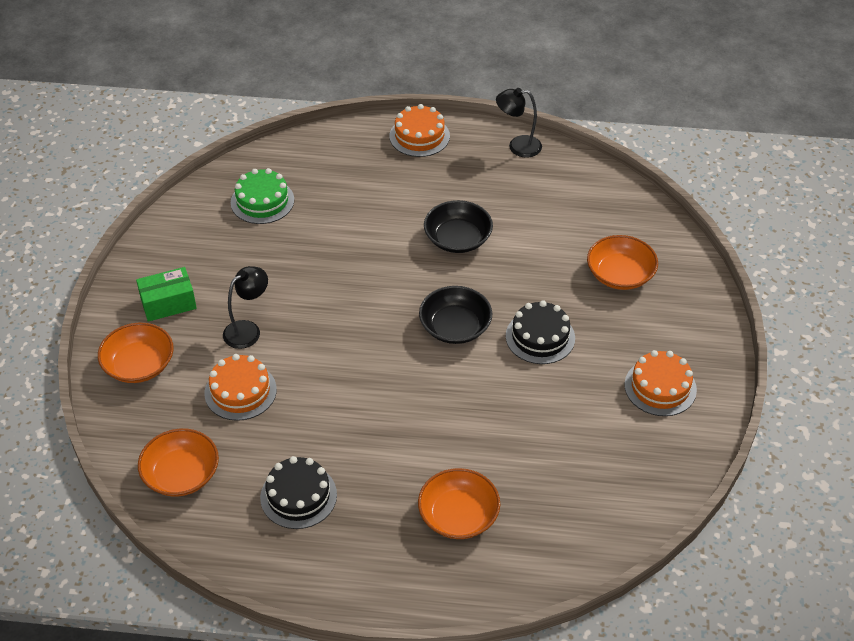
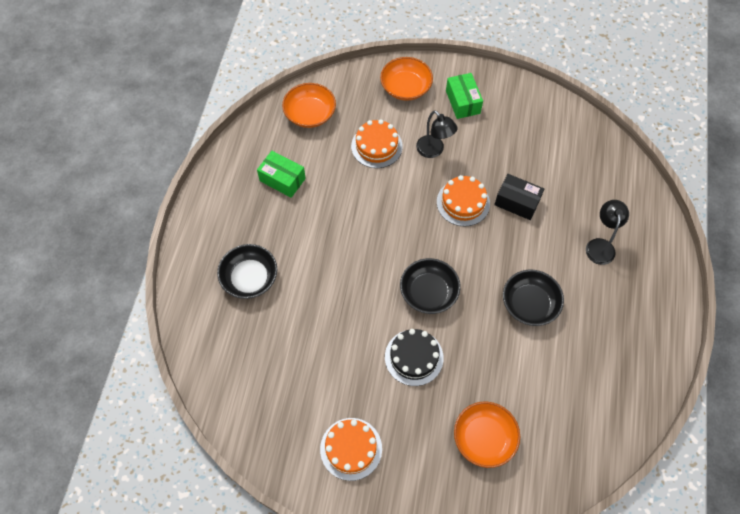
camera: 95 degrees right, 15 degrees up
(262, 201) = (572, 160): green cake -> none
(298, 496) = (282, 179): black cake -> green box
(324, 249) = (517, 202): none -> black box
(419, 136) = (662, 283): orange cake -> orange cake (463, 202)
(458, 515) = (249, 278): orange bowl -> black bowl
(518, 146) = (655, 369): black lamp -> black lamp (600, 245)

